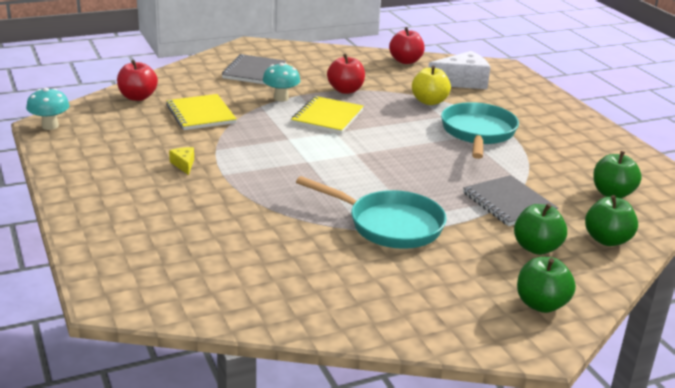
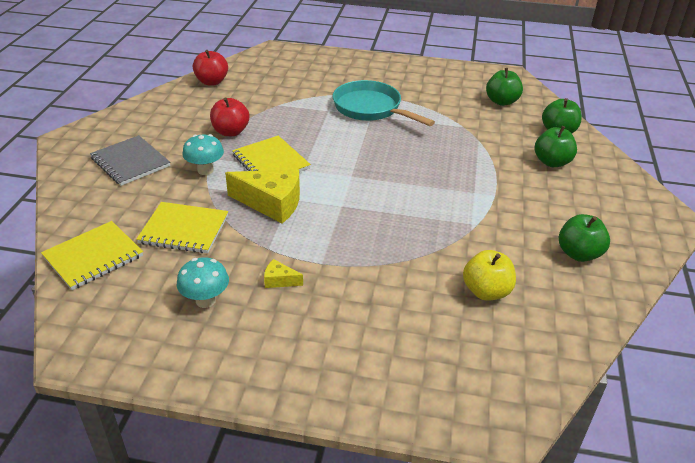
camera: 55 degrees left, 10 degrees up
(50, 126) = (86, 350): turquoise mushroom -> turquoise mushroom (205, 300)
(137, 97) = (93, 257): red apple -> yellow notebook
(272, 134) = (271, 203): none -> yellow cheese
(389, 225) = (478, 209): turquoise pan -> none
(429, 101) = (297, 104): yellow apple -> yellow apple (486, 291)
(462, 82) = (280, 76): white cheese -> none
(508, 203) = (484, 144): grey notebook -> none
(541, 304) = (622, 193): green apple -> green apple (578, 254)

